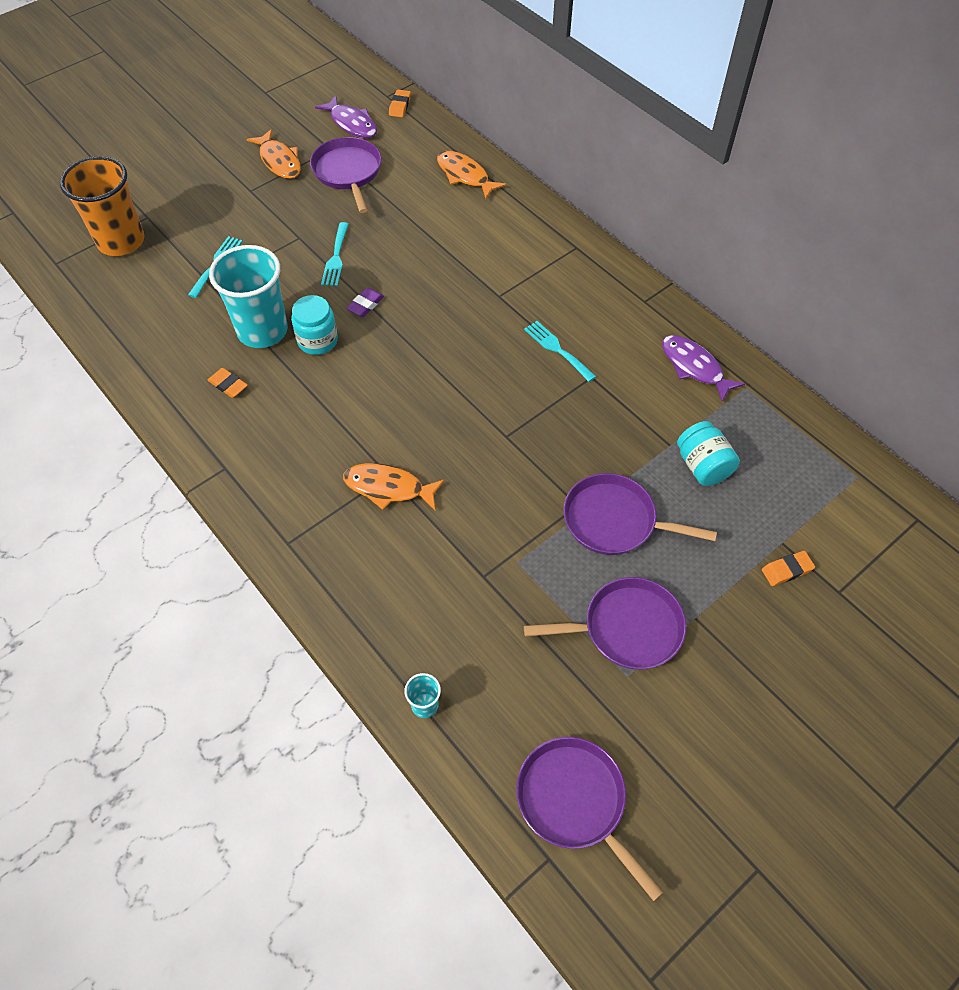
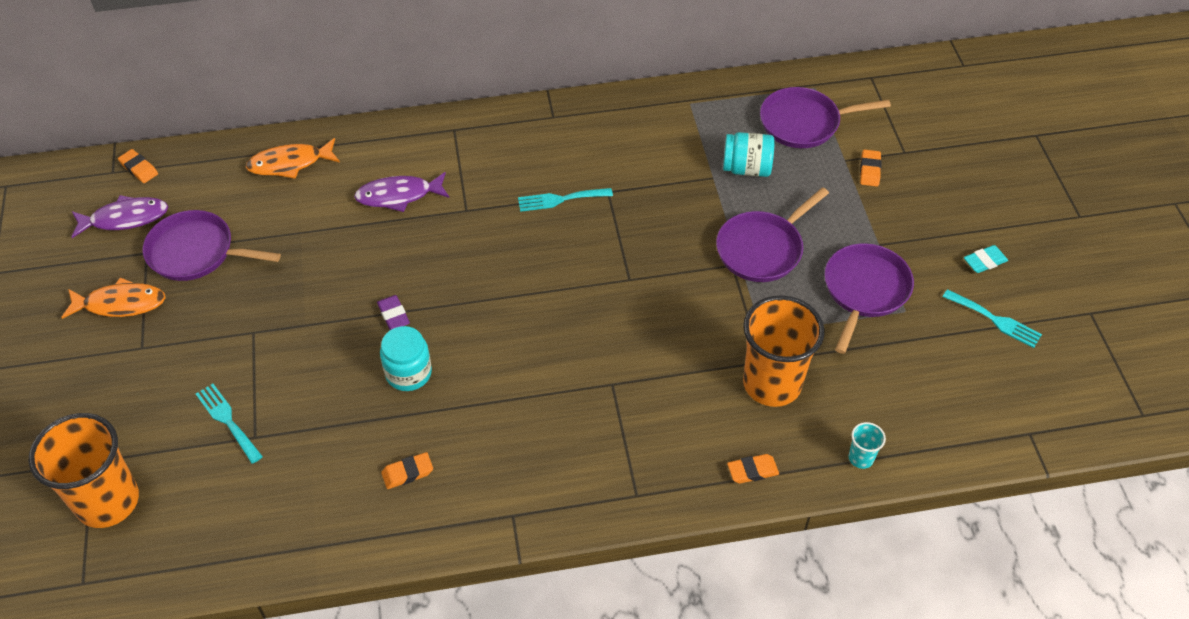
camera: 60 degrees left, 5 degrees down
(262, 331) = (358, 415): turquoise cup -> none
(336, 258) = (309, 312): turquoise fork -> turquoise fork (995, 320)
(360, 620) = (752, 471): none -> orange eraser
(388, 488) = (626, 390): orange fish -> none
(463, 595) = (772, 384): none -> orange cup
(574, 801) = (991, 395): purple pan -> purple pan (803, 123)
(694, 367) = (647, 122): purple fish -> purple fish (399, 196)
(748, 728) = (984, 261): none -> turquoise eraser

